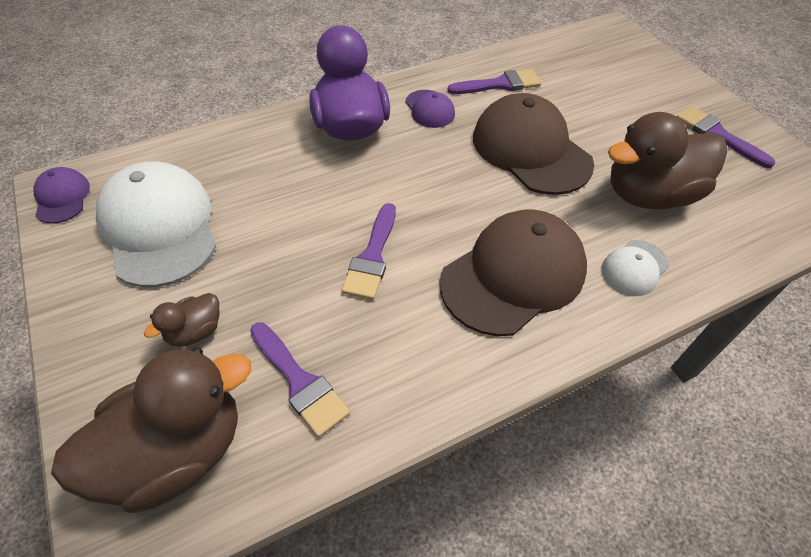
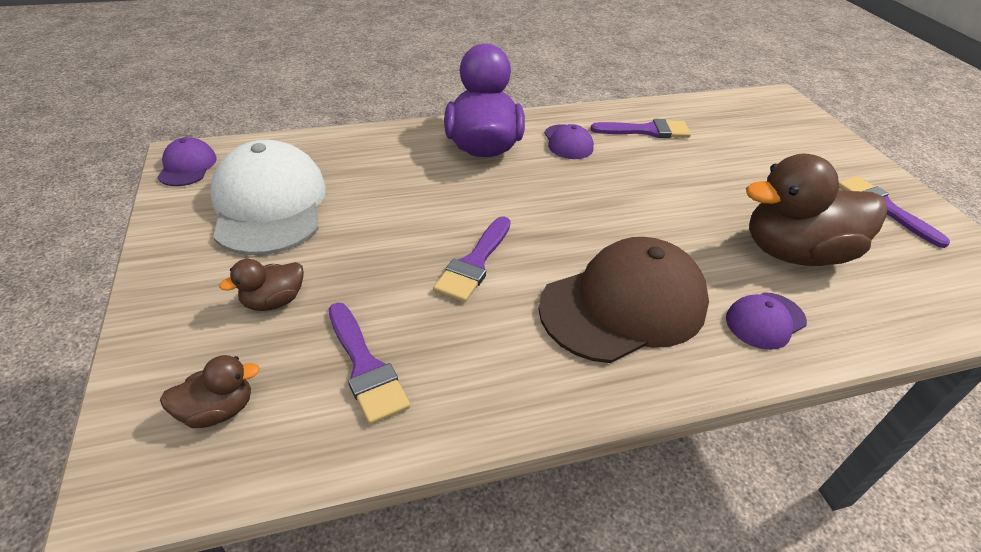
camera: 10 degrees right, 10 degrees down
(177, 452) = (218, 410): brown duck -> brown duck, size x0.46
(530, 150) = (667, 192): brown cap -> none
(634, 268) = (765, 320): white cap -> purple cap

